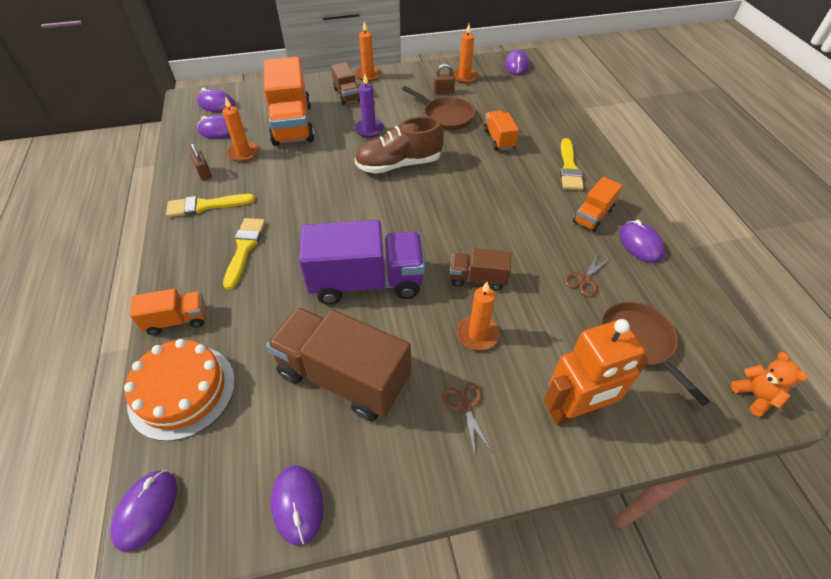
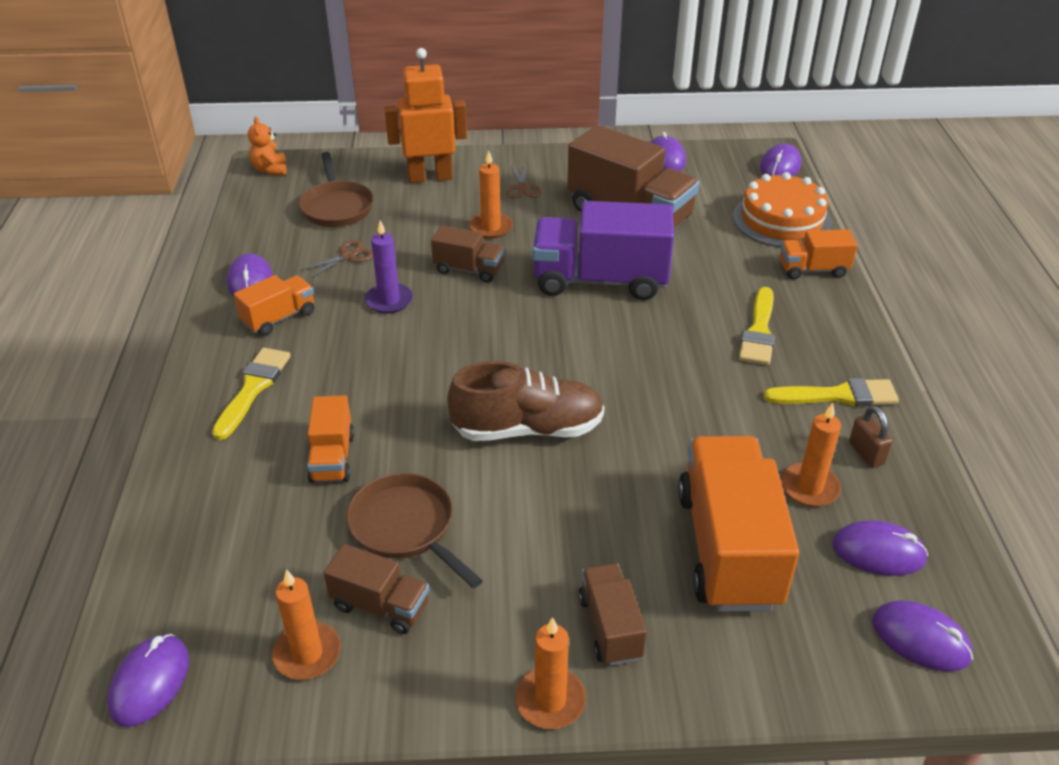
camera: 170 degrees left, 10 degrees down
(369, 129) = (569, 513): purple candle -> purple candle (389, 300)
(443, 91) = (380, 605): brown padlock -> brown truck

